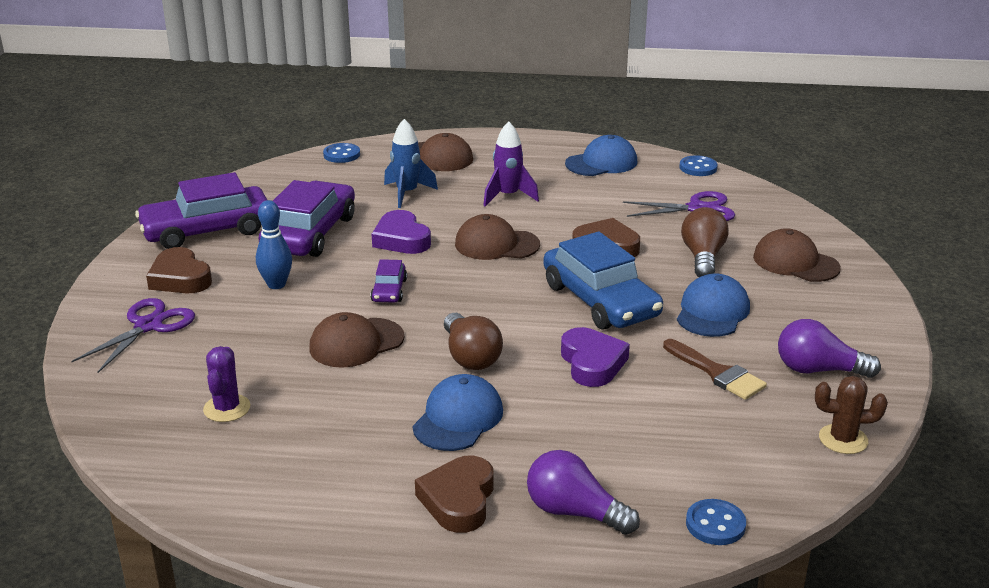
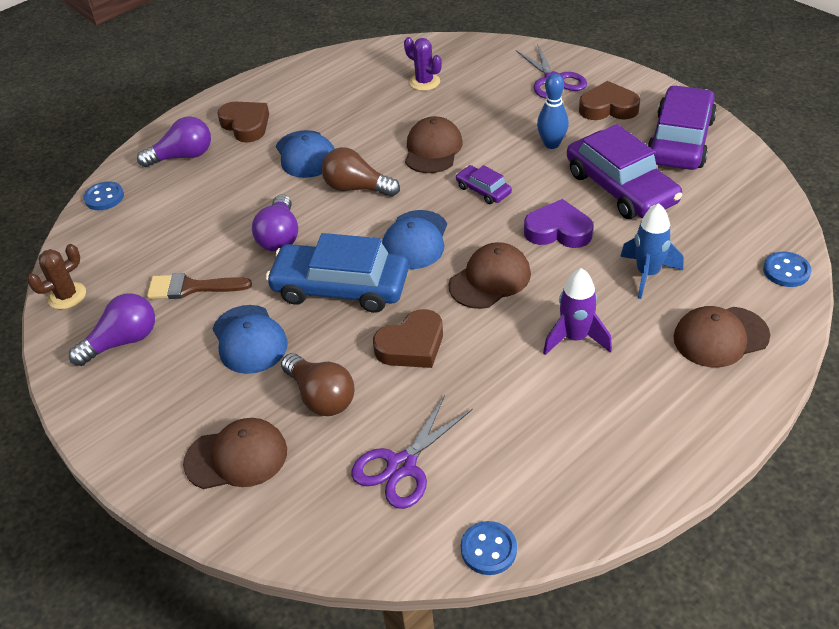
camera: 135 degrees right, 15 degrees up
(592, 363) = (280, 236): purple heart -> purple light bulb
(601, 163) = (585, 465): blue cap -> blue cap (415, 240)

